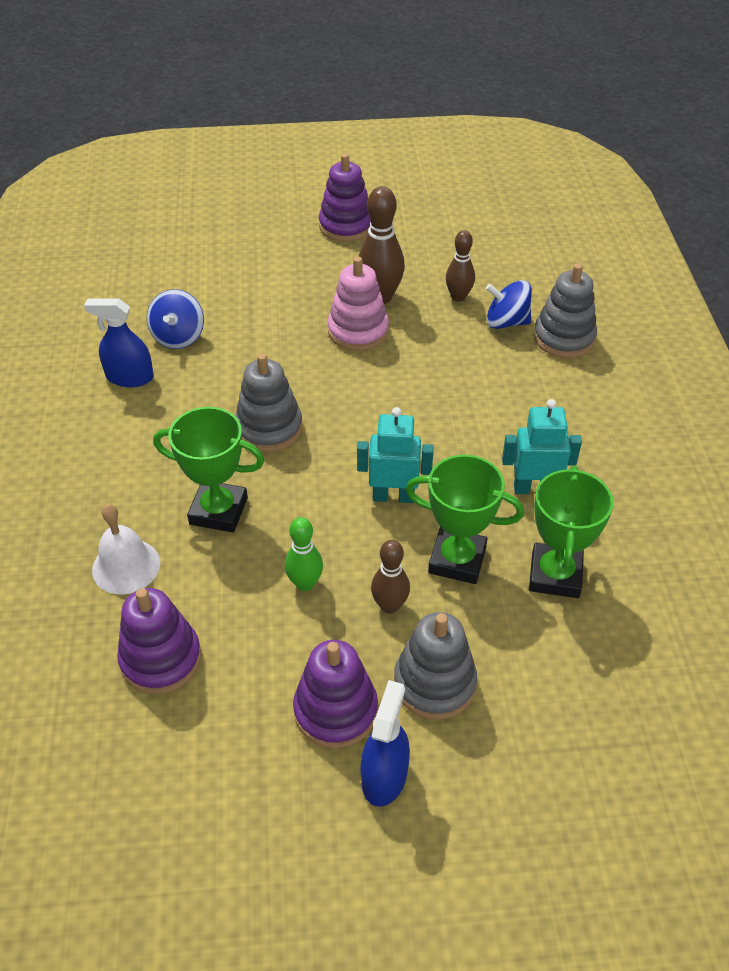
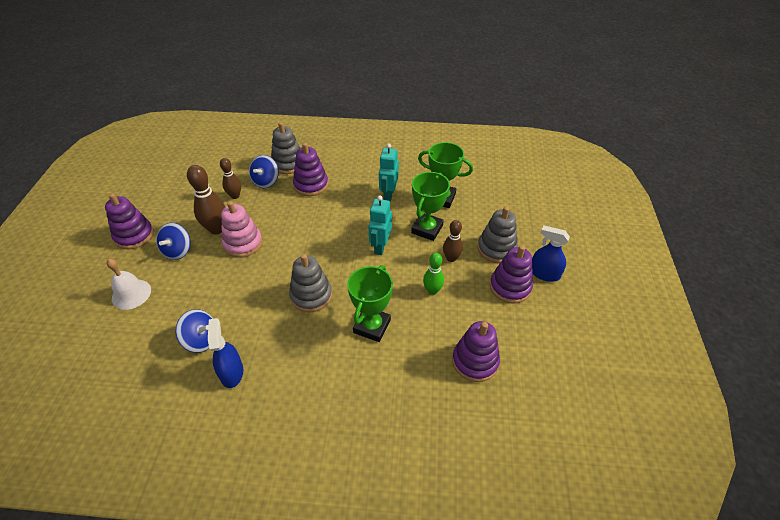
camera: 80 degrees left, 0 degrees up
(126, 566) = (405, 378): white bell -> white bell (131, 294)
(129, 377) = (231, 372): blue spray bottle -> blue spray bottle turned 150 degrees clockwise
(327, 272) = (178, 251): none -> blue spinning top
(519, 377) = (311, 185): none -> purple stacking toy

